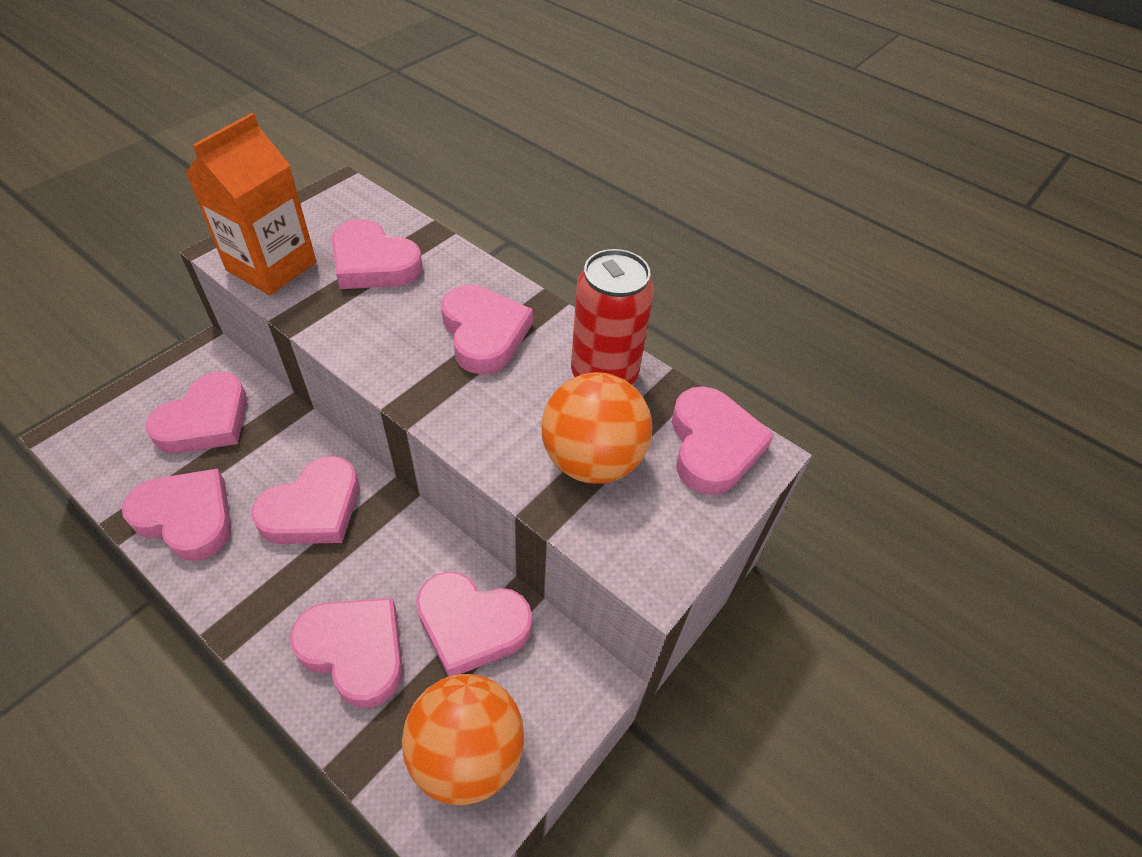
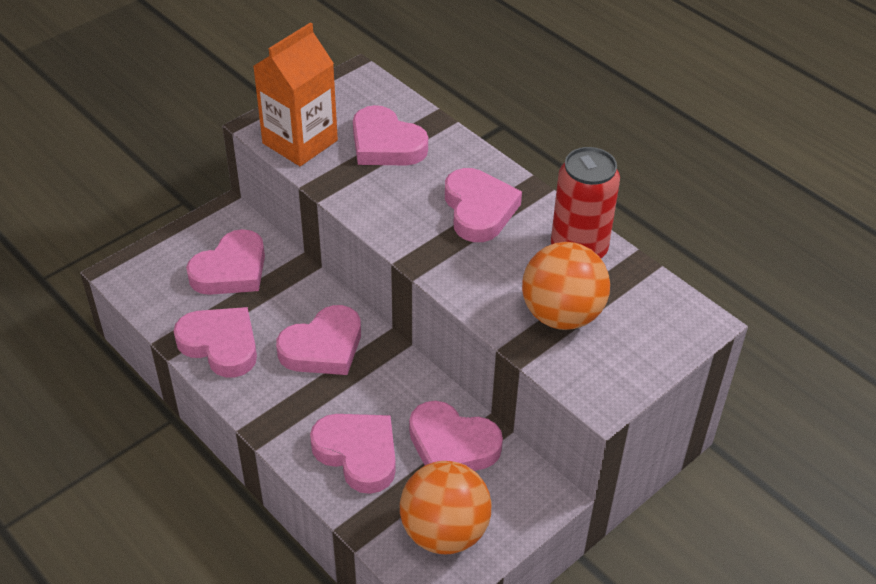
camera: 10 degrees right, 5 degrees down
(713, 445) = (664, 312): pink heart -> none

